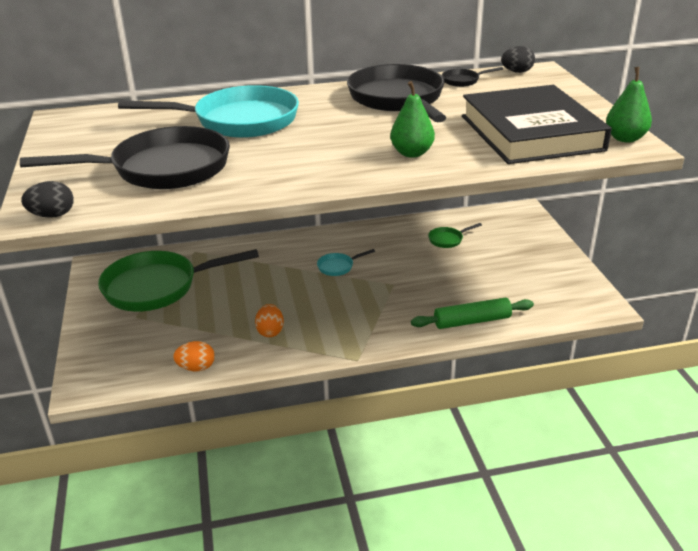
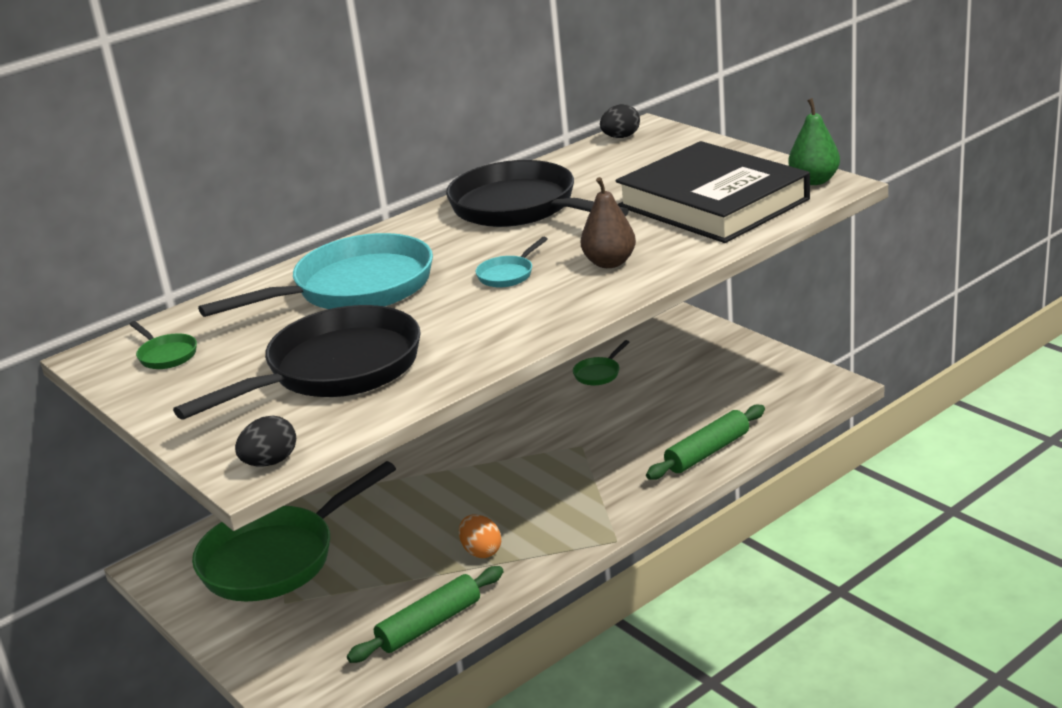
camera: 25 degrees left, 5 degrees down
(92, 128) = (166, 355): none -> green pan
(196, 368) = (429, 625): orange egg -> green rolling pin
(338, 267) = (493, 450): turquoise pan -> turquoise pan (508, 274)
(411, 153) = (609, 263): green pear -> brown pear
(463, 81) = (570, 164): black pan -> none

